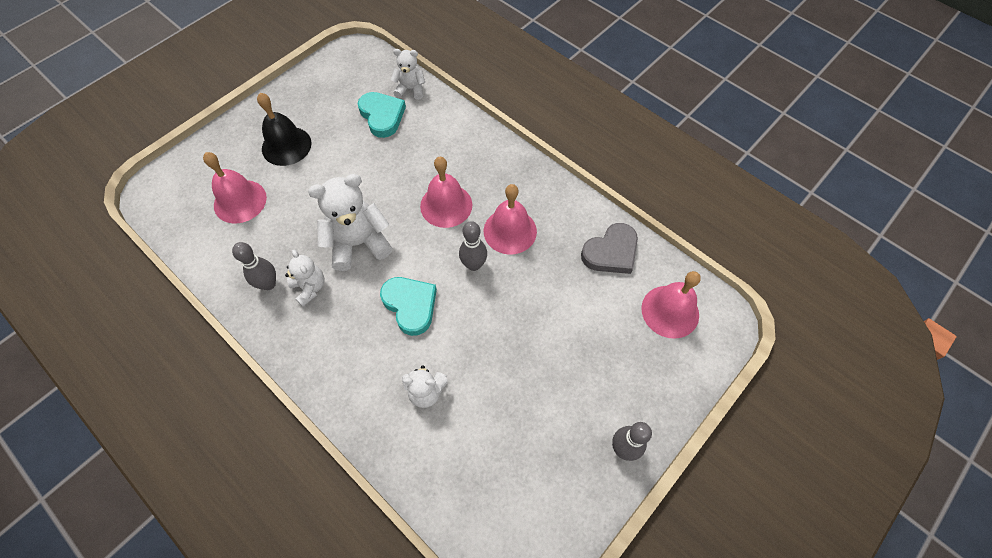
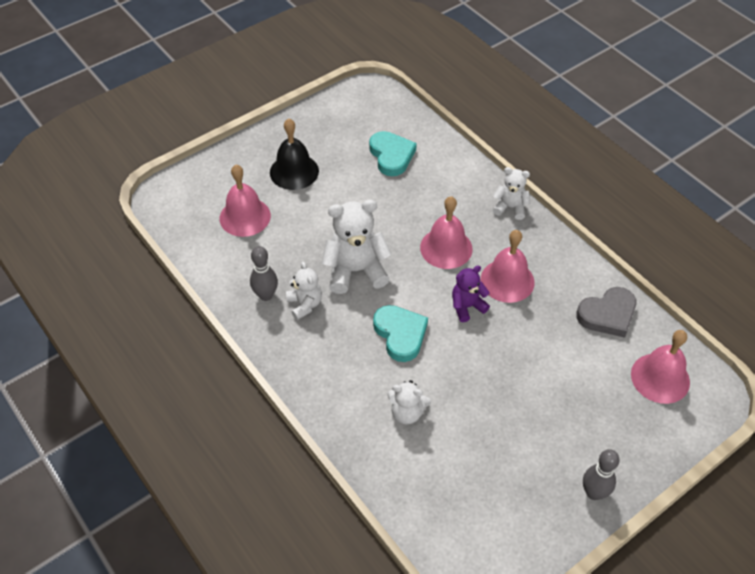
camera: 10 degrees right, 10 degrees down
(410, 89) = (423, 133): white teddy bear -> white teddy bear (510, 207)
(473, 265) = (467, 306): grey bowling pin -> purple teddy bear

